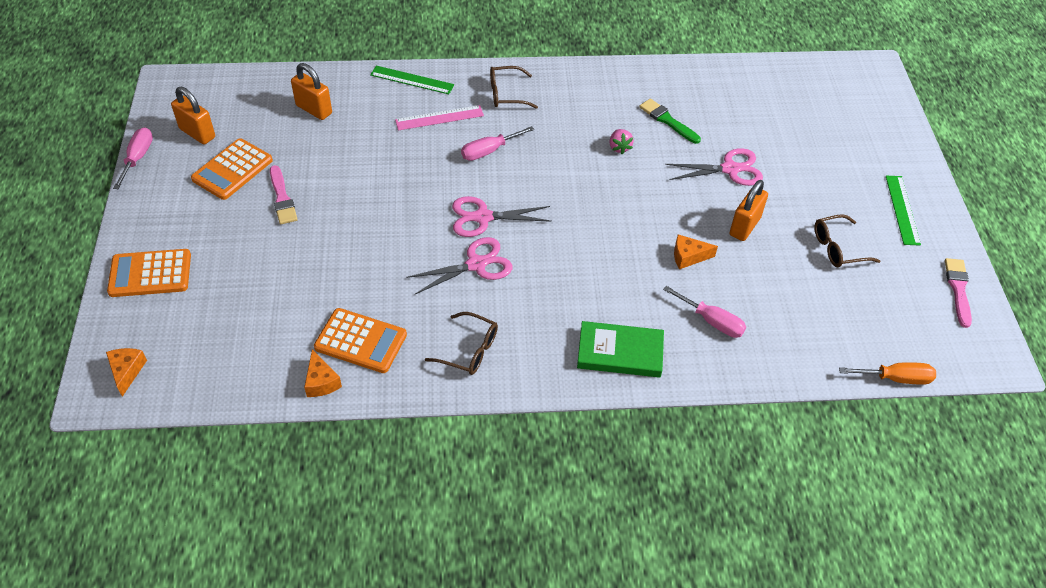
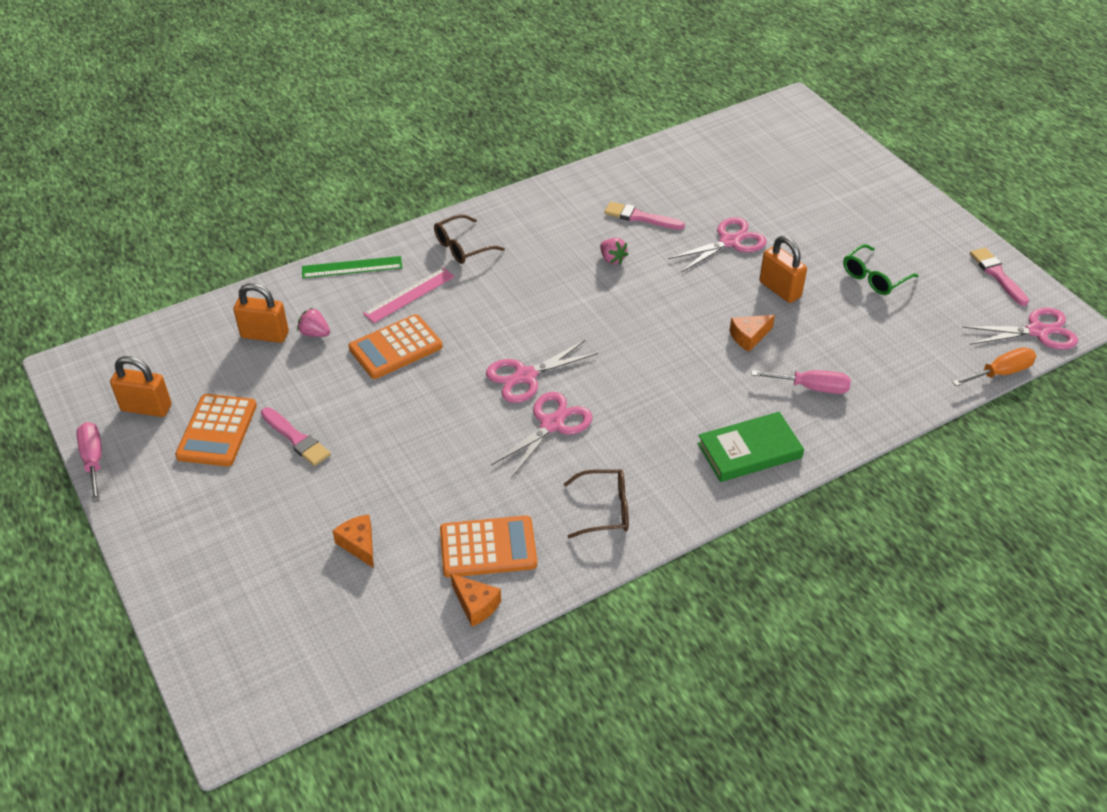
camera: 25 degrees left, 5 degrees down
(127, 371) = (251, 689): orange cheese -> orange cheese (359, 544)
(150, 274) = (201, 576): orange calculator -> orange calculator (395, 347)
(350, 122) = (315, 333): none -> pink strawberry
(489, 151) = (485, 309): pink screwdriver -> none
(667, 121) = (640, 217): green brush -> pink brush
(744, 226) = (780, 289): orange padlock -> orange padlock turned 45 degrees counterclockwise
(838, 248) = (874, 277): brown glasses -> green glasses
(902, 210) = (904, 223): green ruler -> none
(959, 355) = (1037, 331): none -> pink scissors

